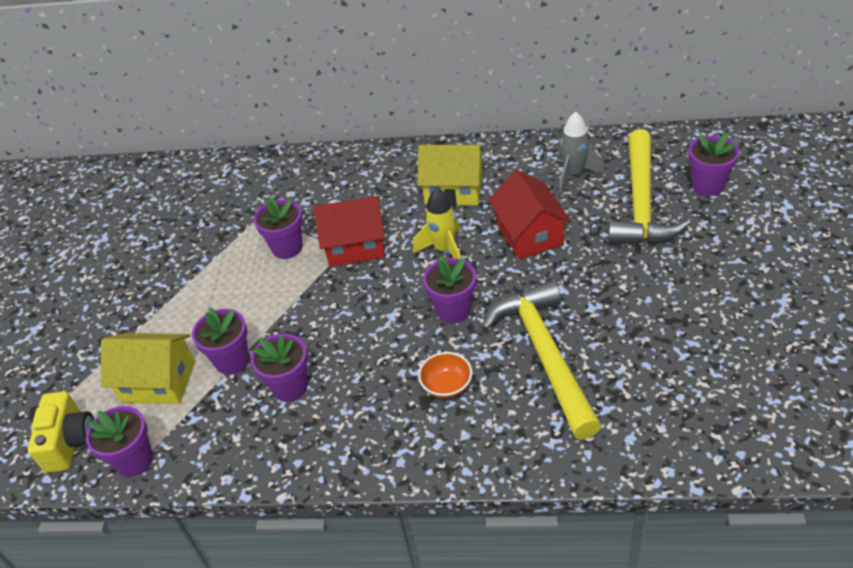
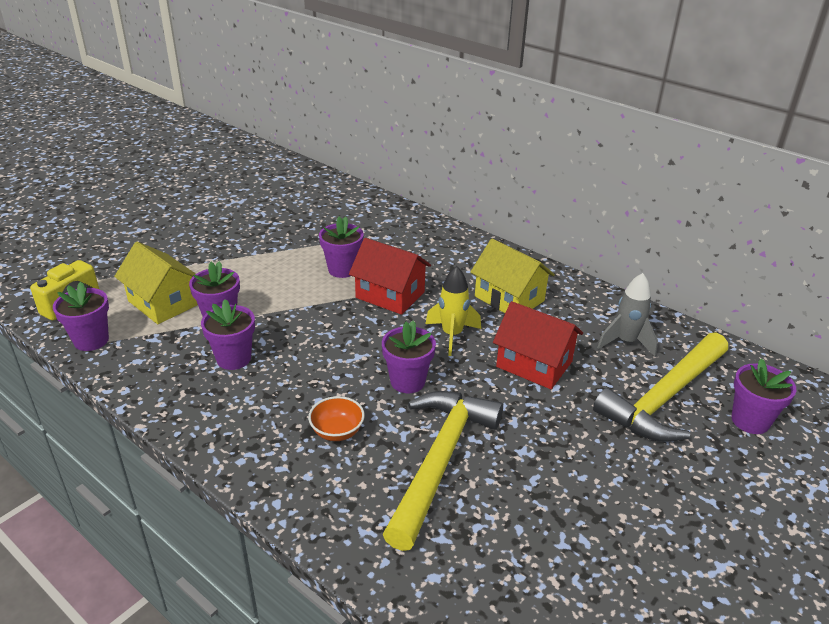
camera: 30 degrees right, 10 degrees down
(529, 234) = (534, 364): red house -> red house turned 75 degrees counterclockwise

